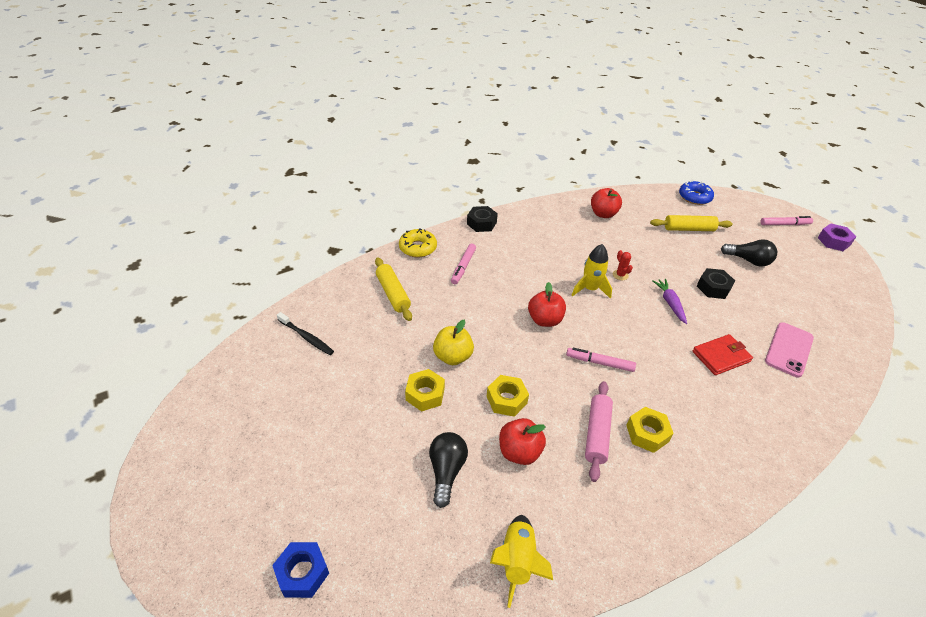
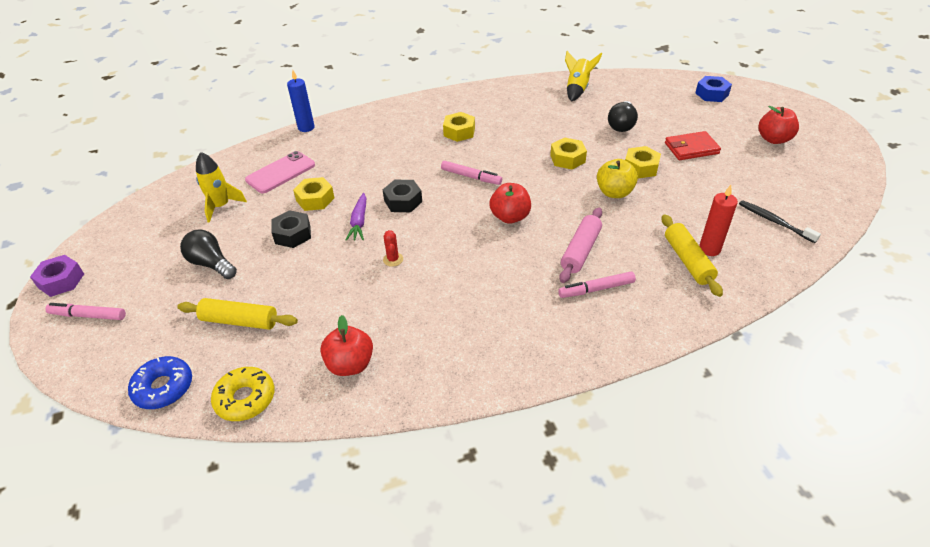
camera: 165 degrees left, 0 degrees up
(373, 305) = (709, 249): none -> red candle
(418, 248) = (663, 326): yellow donut -> yellow donut (245, 399)
(463, 267) = (596, 289): pink marker -> pink marker turned 135 degrees counterclockwise
(481, 223) = (560, 365): black nut -> black nut (403, 201)
(519, 452) = (564, 130): red apple -> red apple (773, 139)
(590, 289) = (441, 245): yellow rocket -> yellow rocket (221, 206)
(597, 434) = (499, 134): pink rolling pin -> pink rolling pin (580, 251)
(721, 356) = (351, 172): red wallet -> red wallet (691, 148)
(727, 322) = (315, 199): none -> yellow nut
(832, 421) = (306, 128): none -> blue candle

